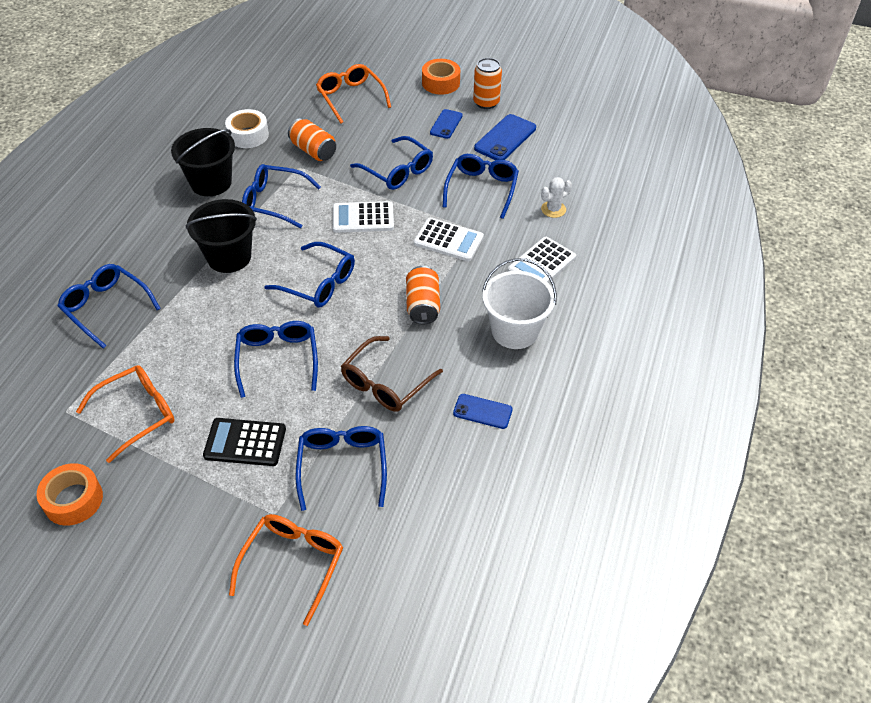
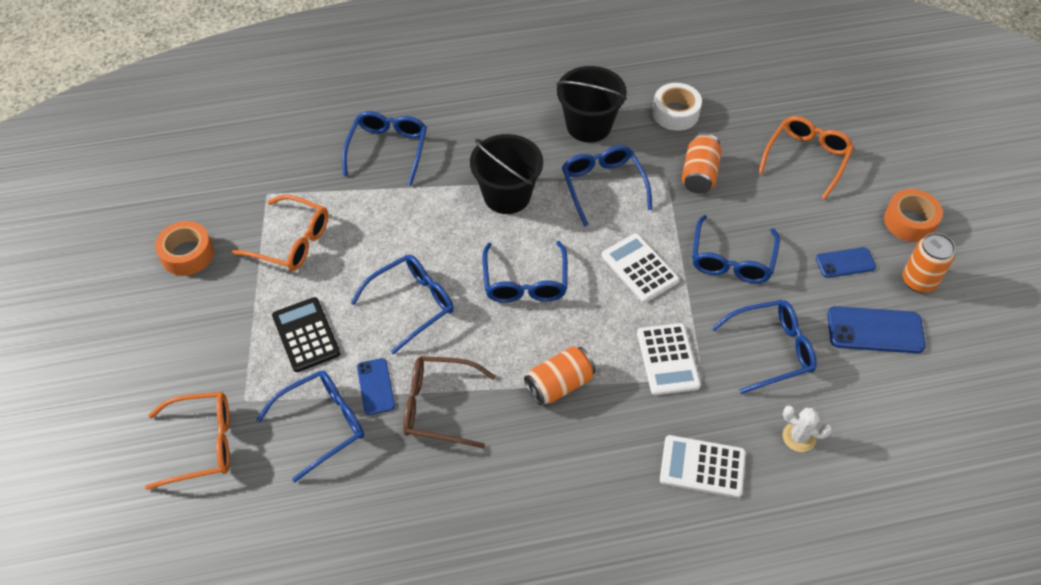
camera: 60 degrees right, 5 degrees up
(482, 411) = (456, 511): blue phone -> blue phone (375, 386)
(514, 331) = (584, 488): white bucket -> none

